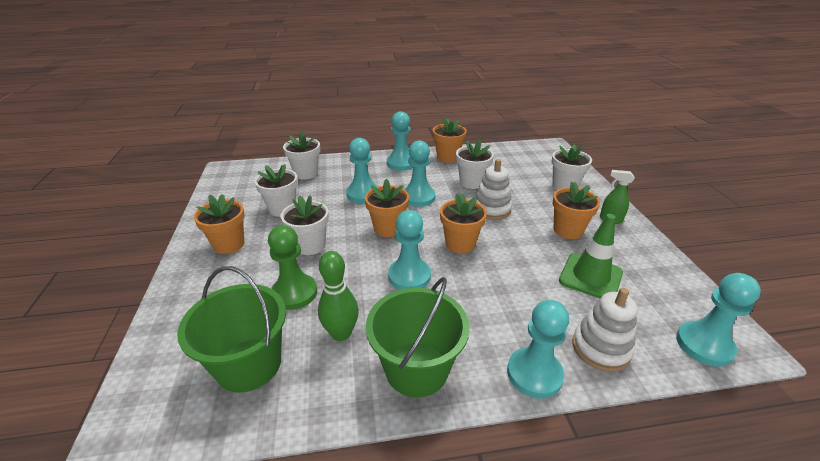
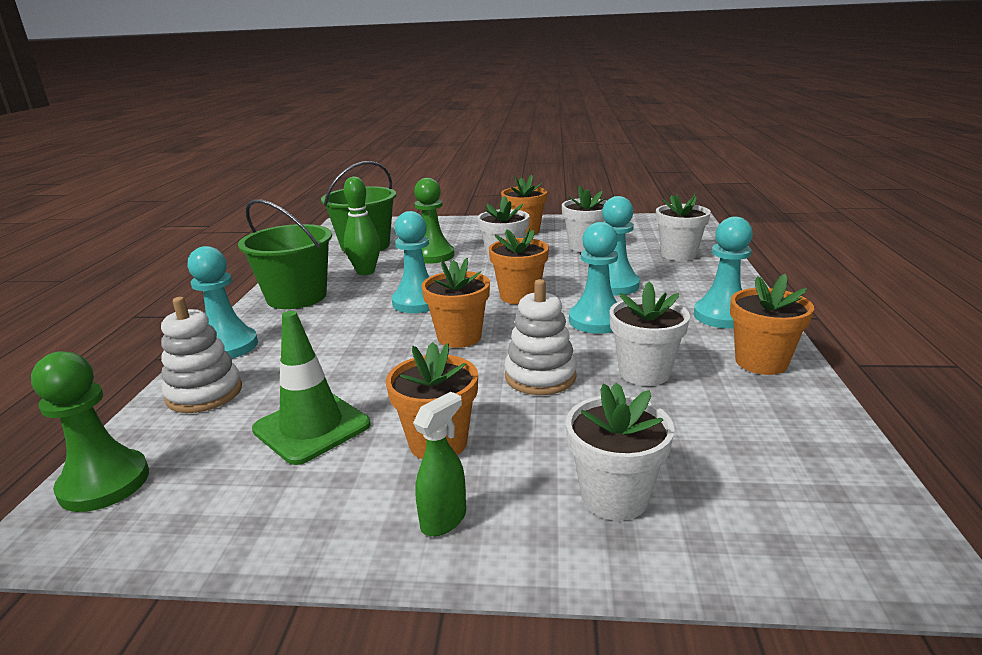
camera: 105 degrees right, 10 degrees down
(704, 345) = (104, 483): turquoise pawn -> green pawn

